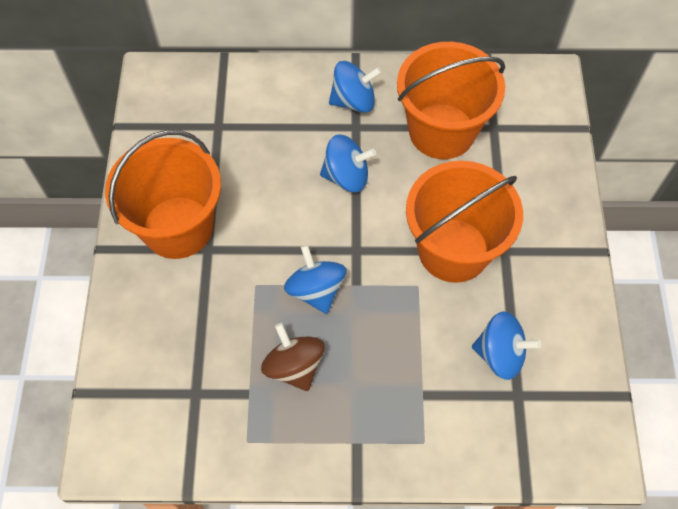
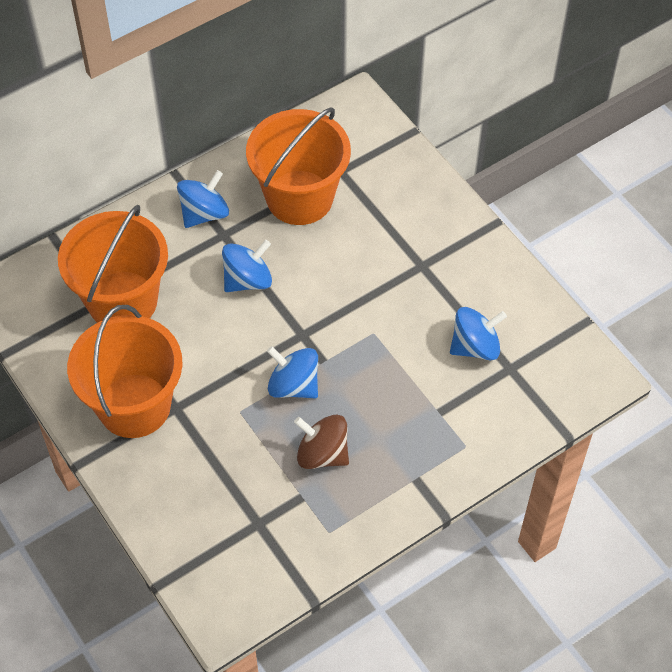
camera: 35 degrees left, 5 degrees down
(453, 250) = (381, 288): orange bucket -> orange bucket (122, 300)

